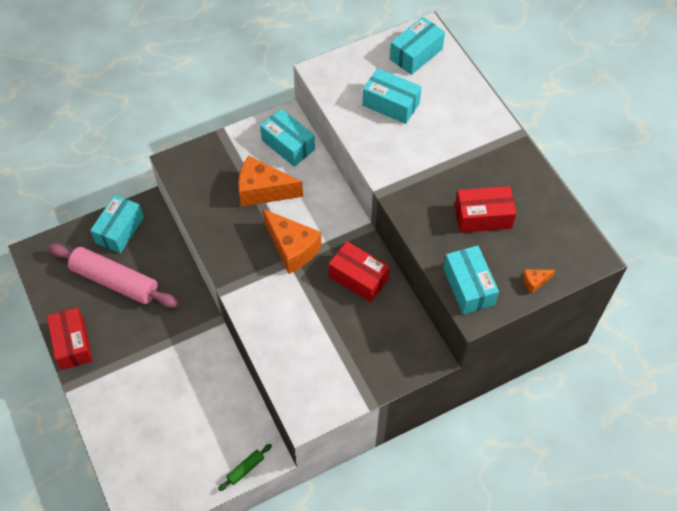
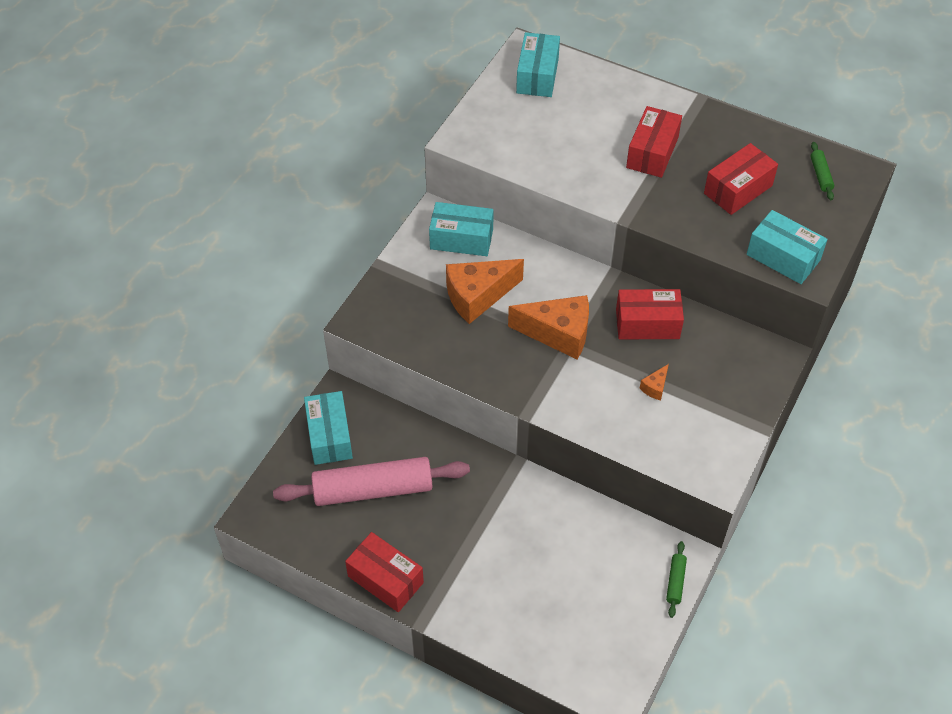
camera: 35 degrees left, 5 degrees down
(391, 104) = (557, 134): turquoise box -> none
(445, 154) = (652, 152): none -> red box
(535, 282) = (834, 220): orange cheese -> orange cheese (655, 387)
(557, 241) = (820, 175): none -> green rolling pin

